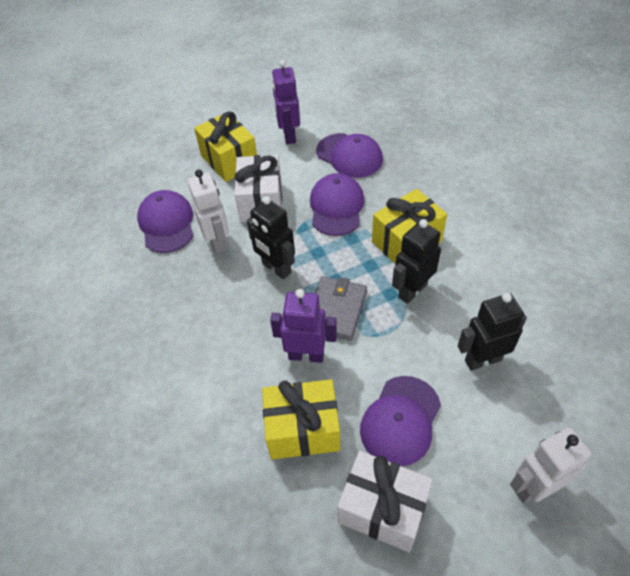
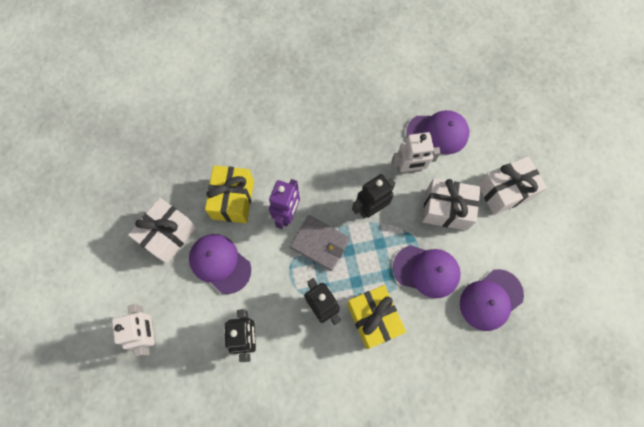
camera: 100 degrees right, 20 degrees up
(229, 160) = (505, 191): yellow gift -> white gift
(288, 135) = (531, 250): purple robot -> none

